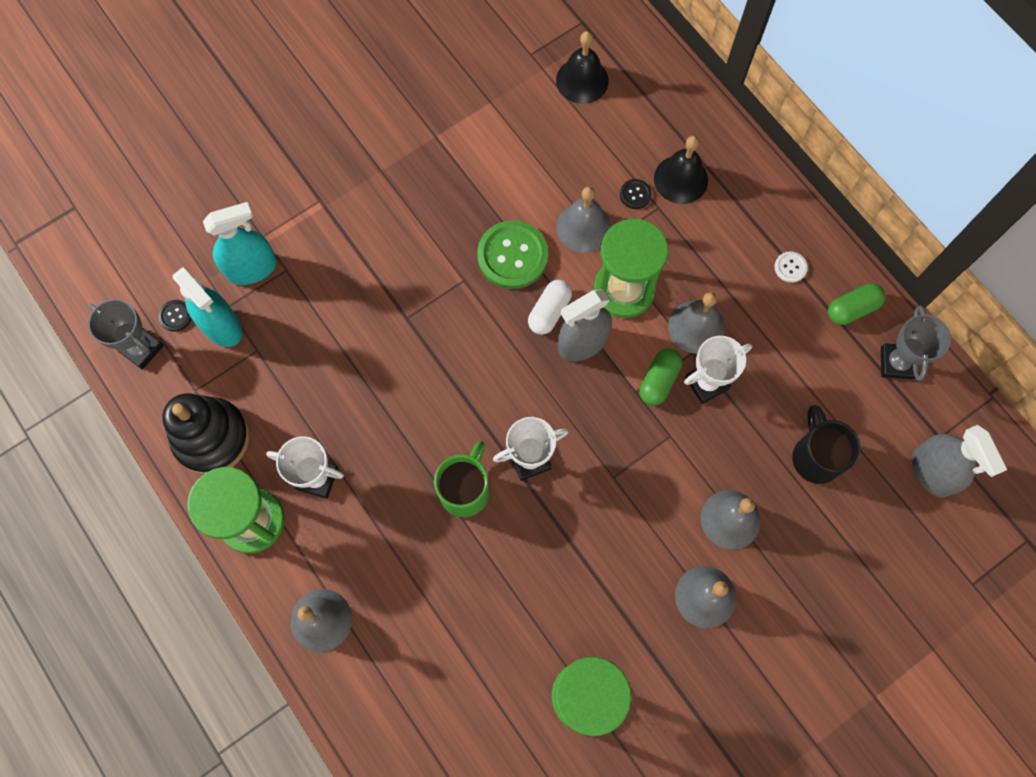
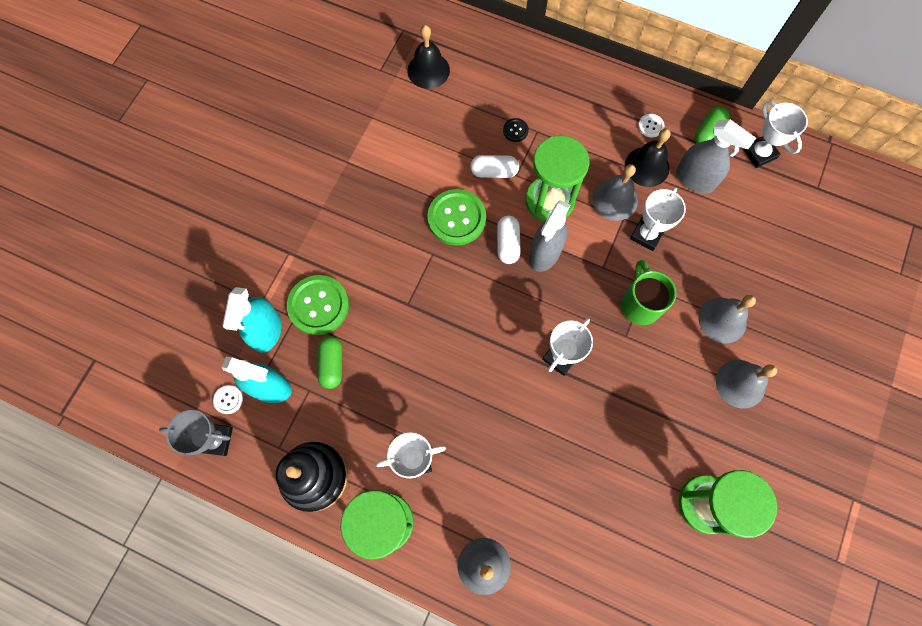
camera: 30 degrees left, 0 degrees up
(175, 316) = (228, 399): black button -> white button
(251, 268) = (267, 331): turquoise spray bottle -> turquoise spray bottle turned 150 degrees clockwise
(317, 270) = (318, 305): none -> green button
(465, 490) = (528, 405): green mug -> green mug (640, 304)
(583, 227) = (494, 172): grey bell -> white capsule
(659, 380) = (613, 250): green capsule -> green capsule (332, 364)
(681, 179) = (540, 104): black bell -> black bell (647, 166)
(816, 457) = (749, 245): black mug -> none
(896, 363) = (759, 153): grey trophy -> white trophy
(931, 471) = (827, 213): grey spray bottle -> grey spray bottle (694, 179)

